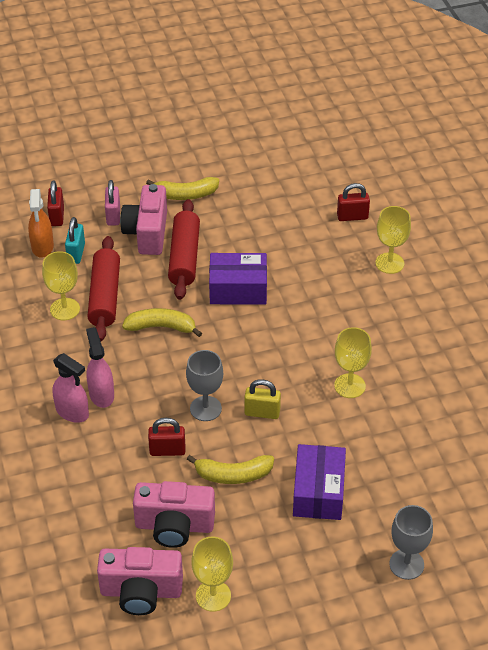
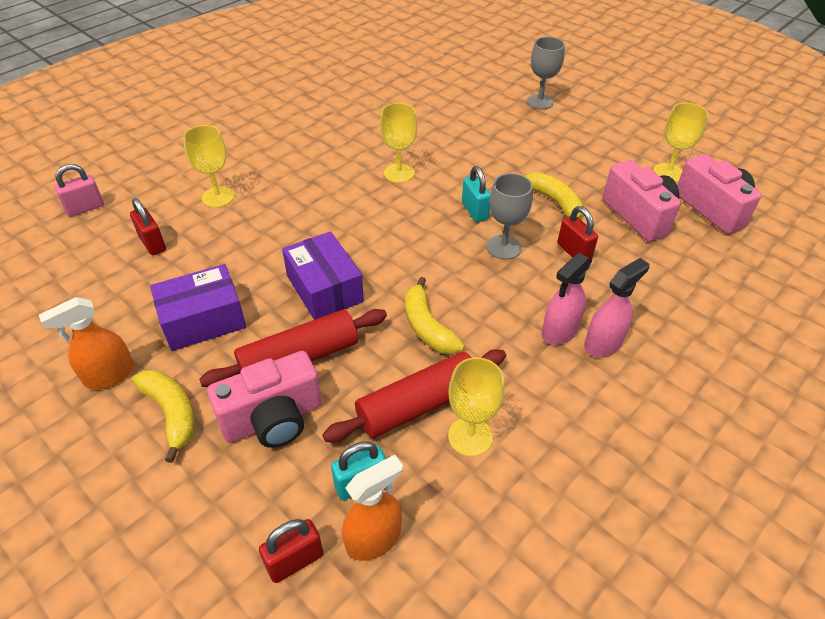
camera: 120 degrees left, 0 degrees up
(72, 412) = (603, 343): pink spray bottle -> pink spray bottle turned 45 degrees clockwise
(113, 216) = (257, 480): pink padlock -> pink padlock (85, 208)
(235, 176) = (109, 375): none -> orange spray bottle
(262, 412) = (474, 211): yellow padlock -> turquoise padlock
(318, 492) = (523, 155): purple box -> purple box (203, 320)

